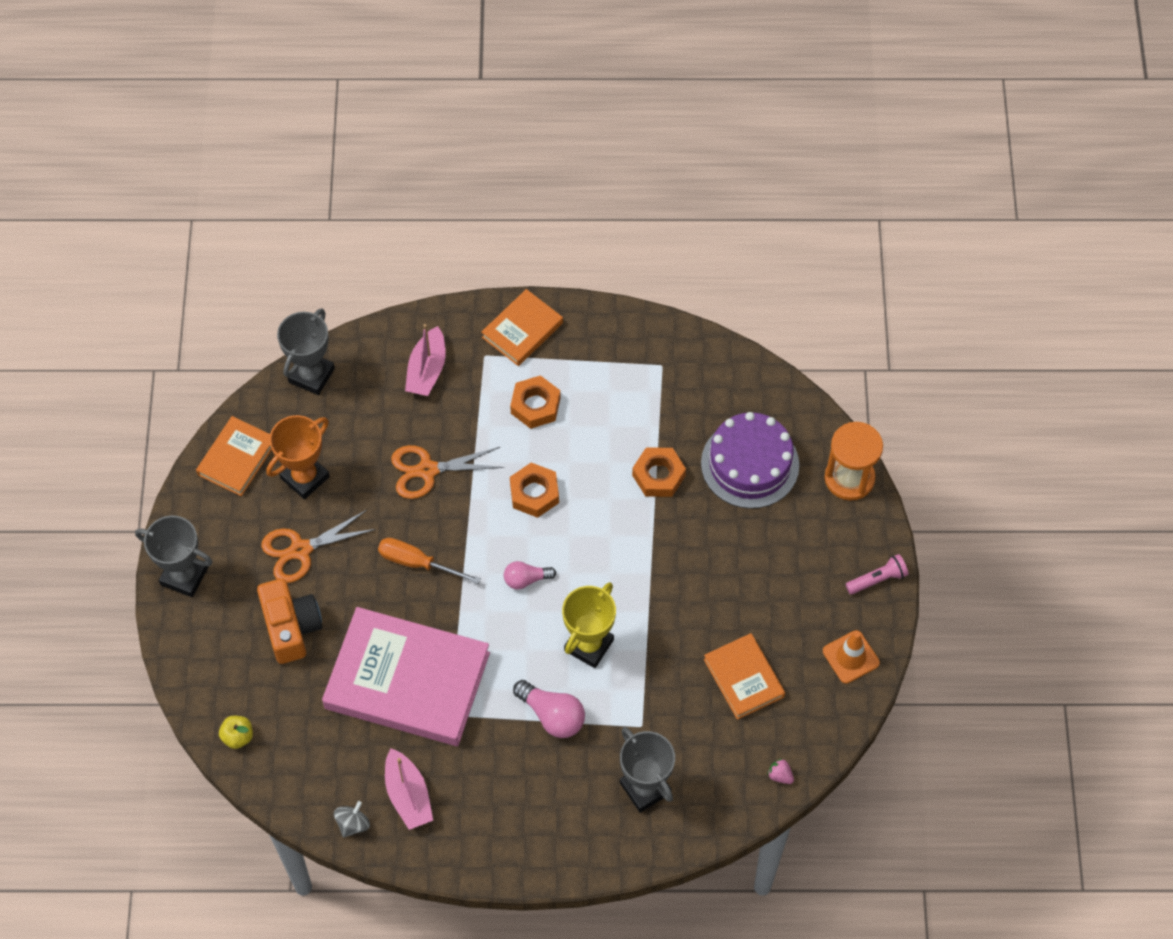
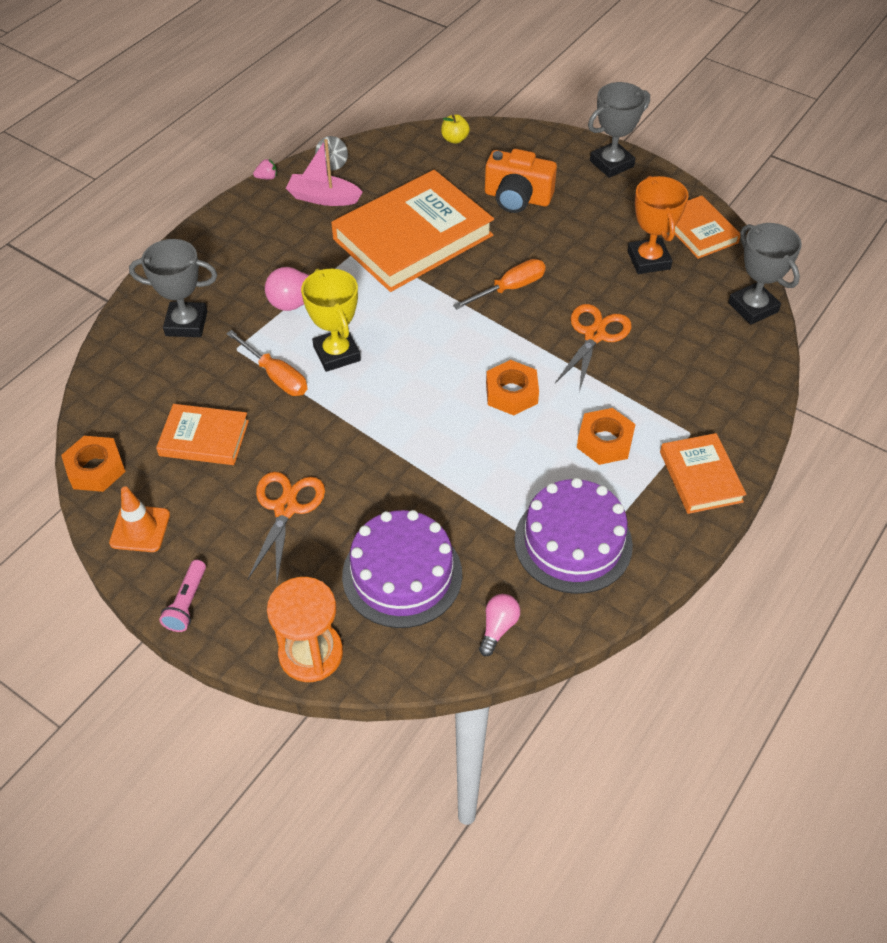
camera: 125 degrees right, 10 degrees down
(301, 550) = (581, 230): orange scissors -> orange scissors (285, 508)
(407, 681) = (413, 237): pink book -> orange book
(427, 370) = (703, 384): pink boat -> none
(526, 579) = (433, 346): pink light bulb -> pink light bulb (498, 628)
(641, 378) = (573, 542): none -> purple cake
(645, 673) = (276, 376): none -> orange screwdriver
(658, 475) = (453, 493): orange nut -> orange nut (96, 469)
(780, 775) = (101, 412): pink strawberry -> pink strawberry (267, 177)

